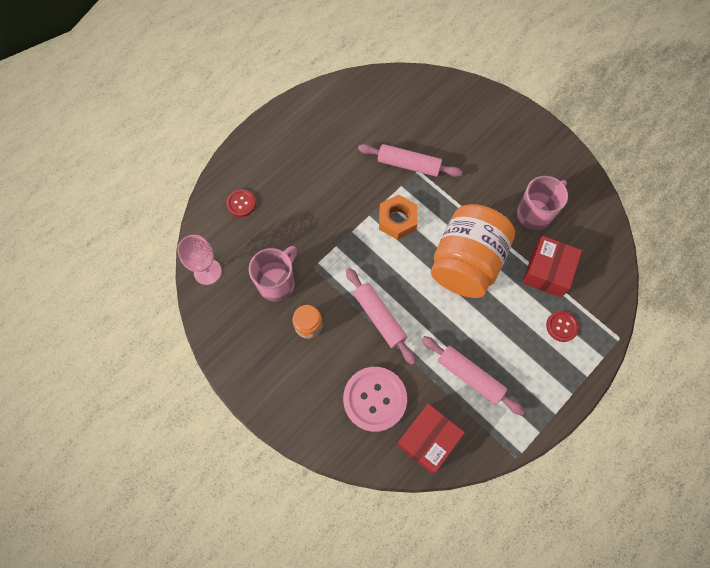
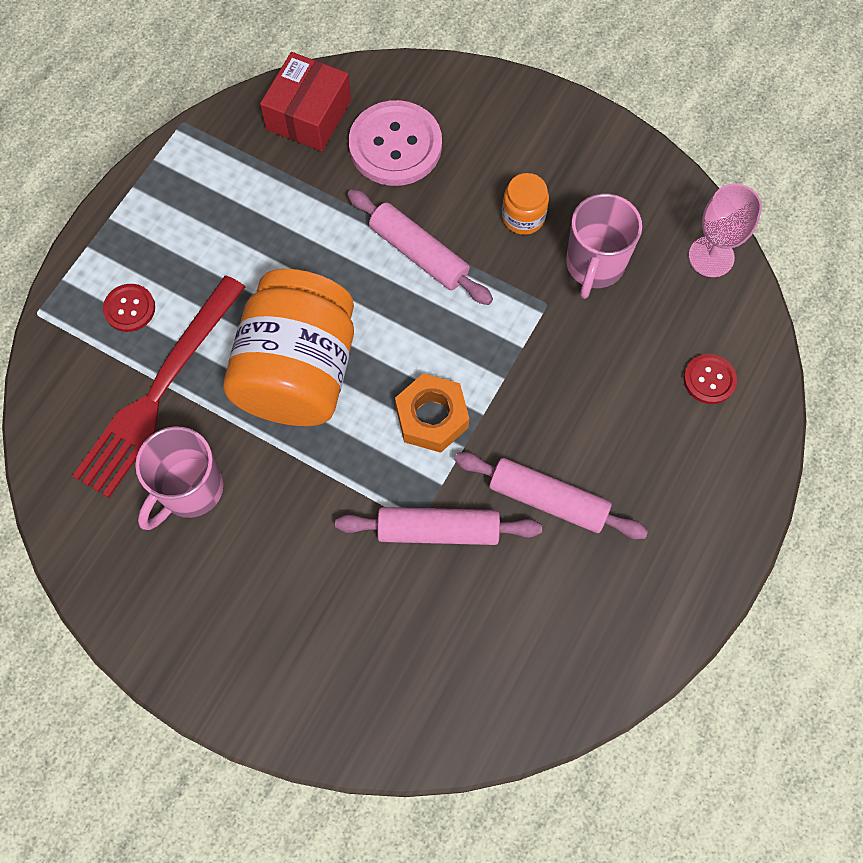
camera: 165 degrees right, 0 degrees up
(470, 376) = (264, 205): pink rolling pin -> pink rolling pin (548, 500)
(547, 271) = (159, 391): red box -> red fork

